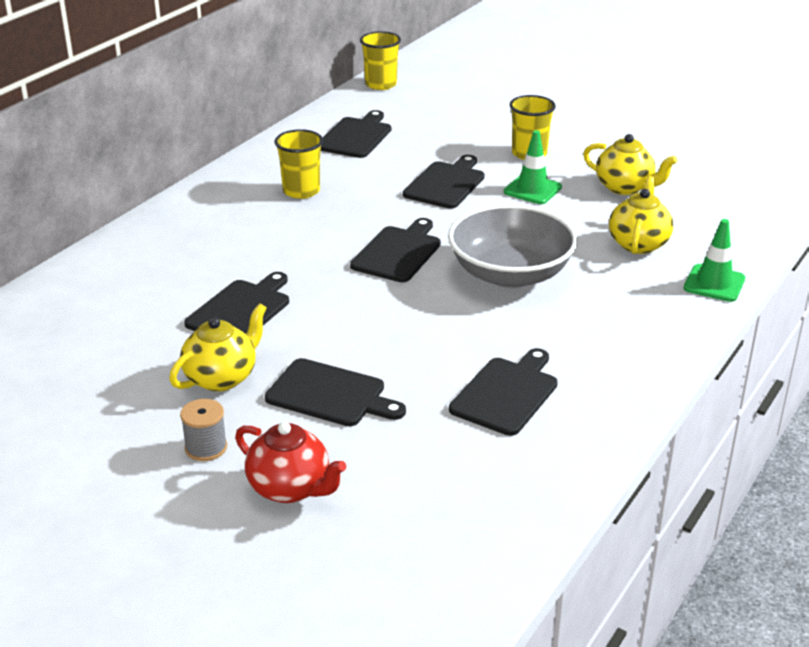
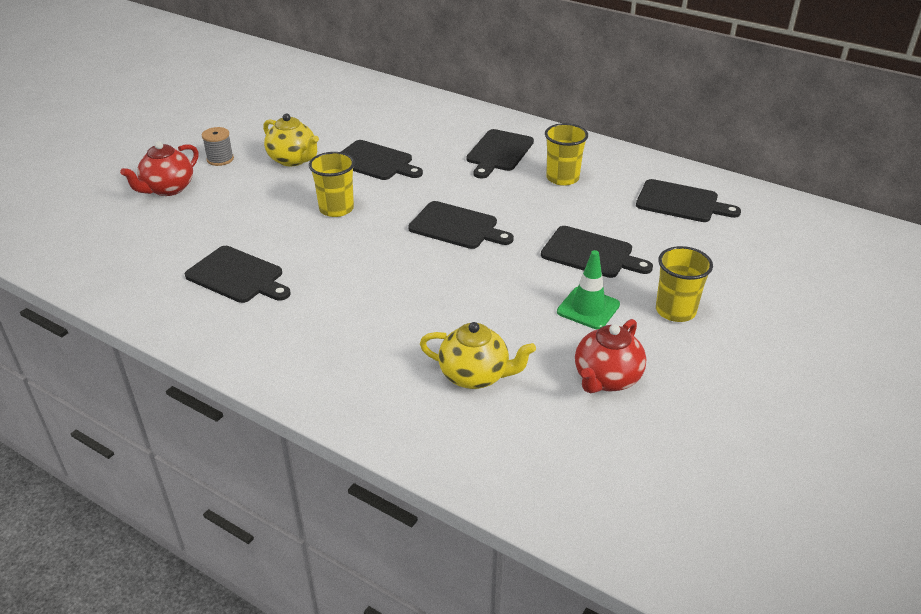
camera: 90 degrees right, 5 degrees up
(330, 394) = (261, 200): black cutting board -> black cutting board (498, 152)
(381, 84) = (817, 215): yellow cup -> yellow cup (336, 209)
(510, 274) = (418, 286): grey bowl -> none
(625, 187) = (606, 379): yellow teapot -> red teapot
(714, 283) = (389, 425): green traffic cone -> none

